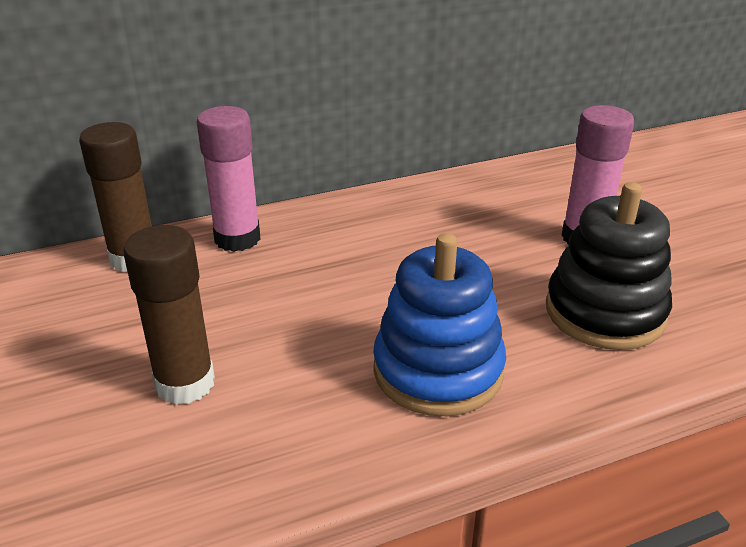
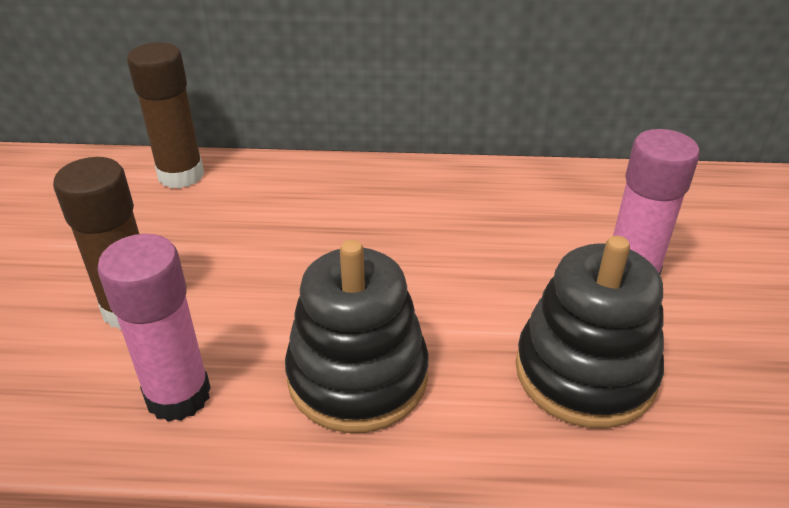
camera: 25 degrees right, 5 degrees up
(237, 239) = (279, 180): pink glue stick -> pink glue stick (178, 395)
(438, 370) = (357, 376): blue stacking toy -> black stacking toy

